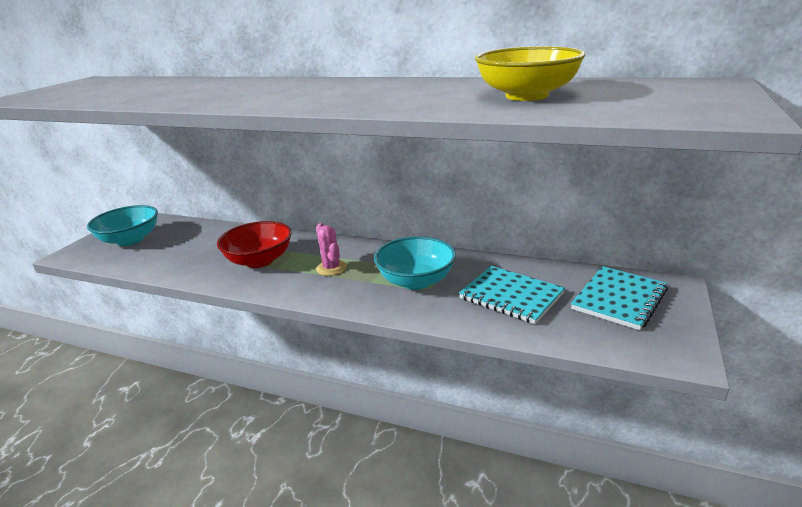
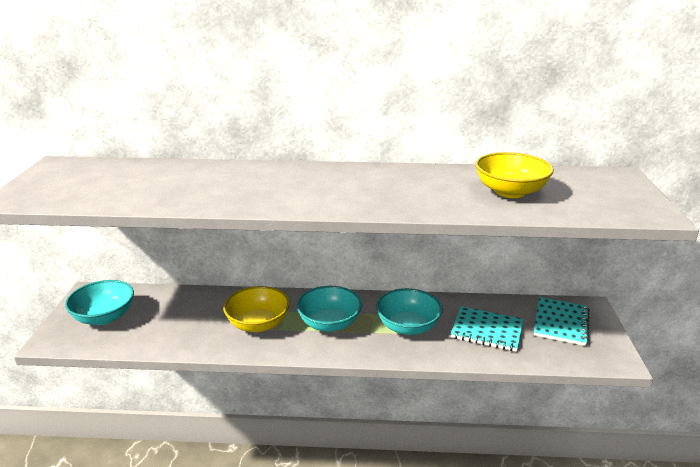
camera: 20 degrees left, 0 degrees up
(259, 260) = (258, 324): red bowl -> yellow bowl
(331, 268) = (329, 323): pink cactus -> turquoise bowl

